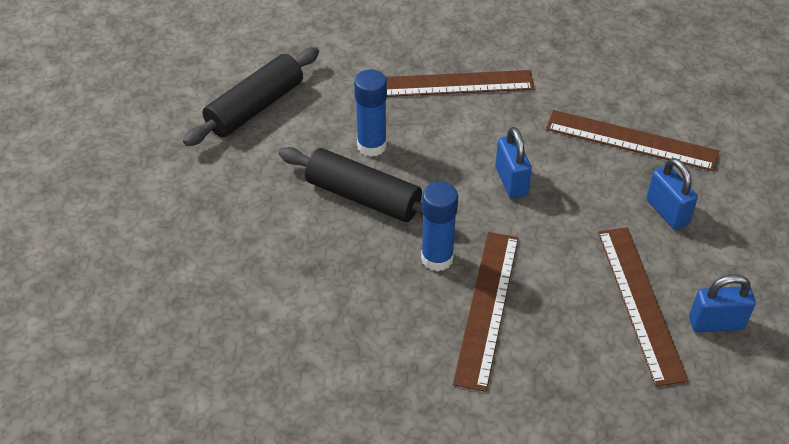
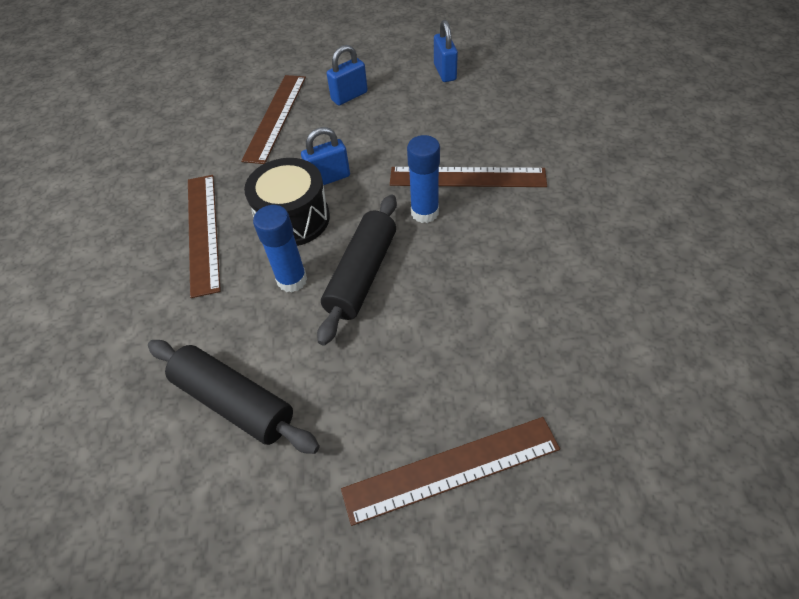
camera: 95 degrees left, 5 degrees up
(454, 150) = (293, 219): none -> black drum
(640, 303) = (438, 103): brown ruler -> brown ruler (451, 469)

